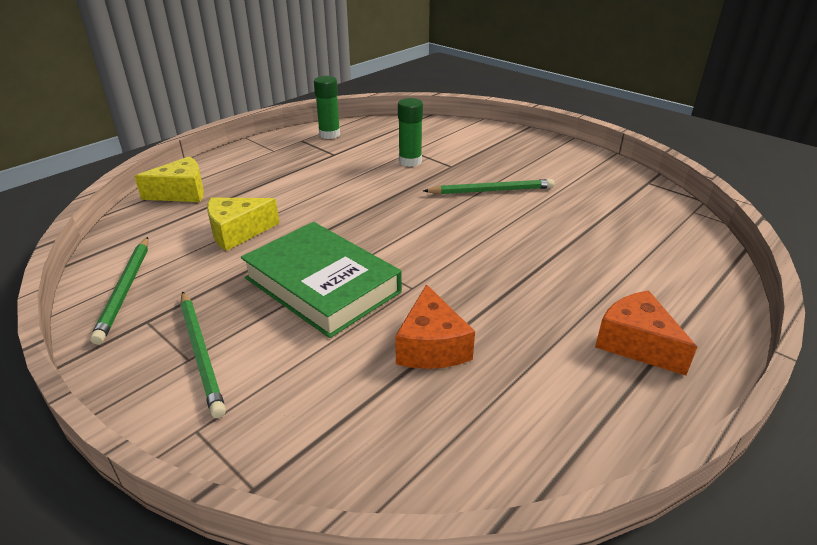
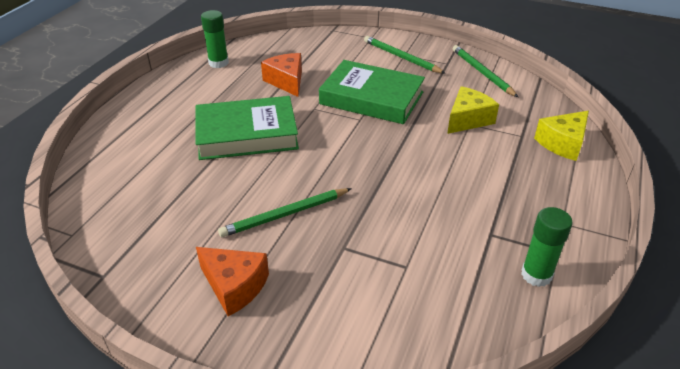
camera: 160 degrees right, 5 degrees up
(410, 161) = (395, 243): green glue stick -> green glue stick (218, 63)
(515, 270) = (247, 134): none -> green book
(636, 343) = (169, 104): orange cheese -> orange cheese (234, 286)

